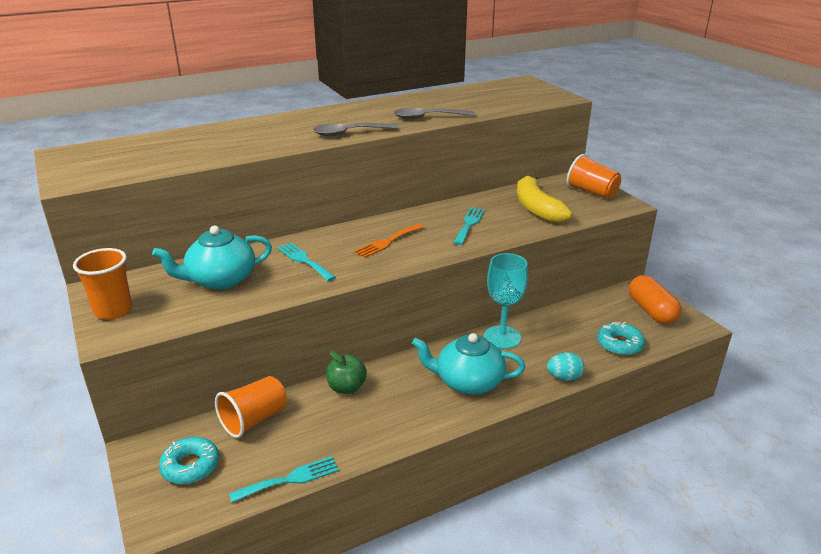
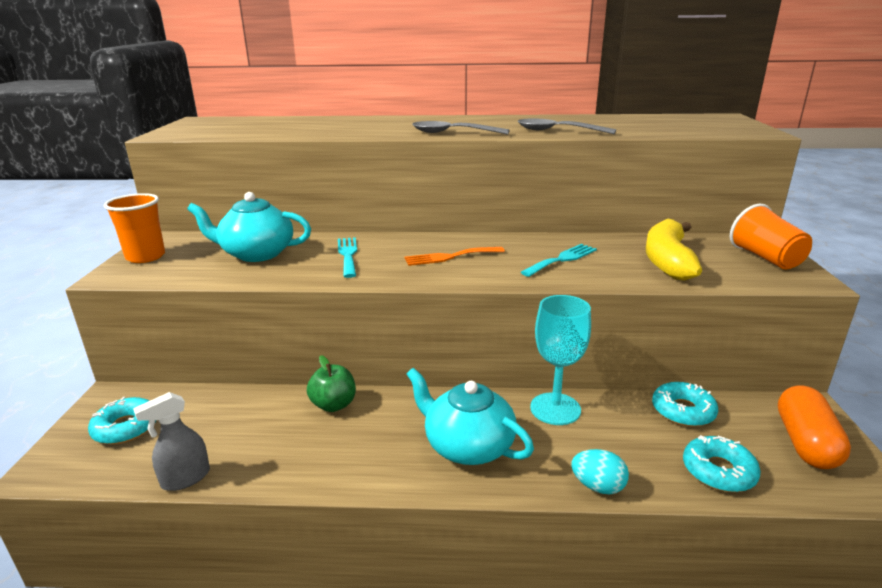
camera: 30 degrees right, 5 degrees down
(254, 419) = (221, 405): orange cup -> none
(290, 479) = (185, 478): turquoise fork -> grey spray bottle
(577, 313) = (683, 411): none -> turquoise donut

